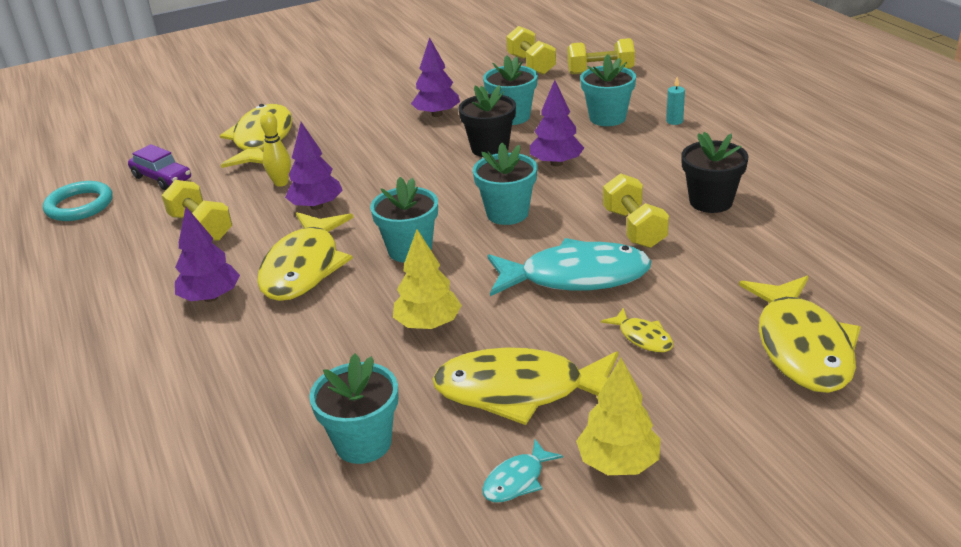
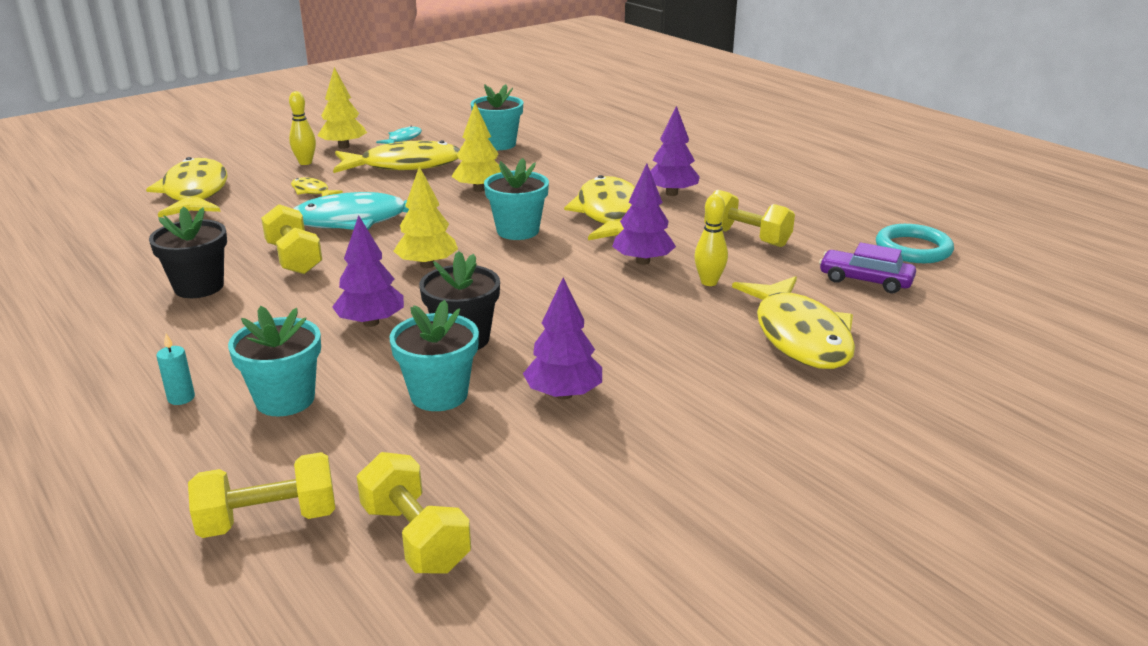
camera: 165 degrees right, 5 degrees down
(507, 213) = (427, 265): turquoise flower pot -> yellow tree
(671, 414) = (305, 162): none -> yellow bowling pin

